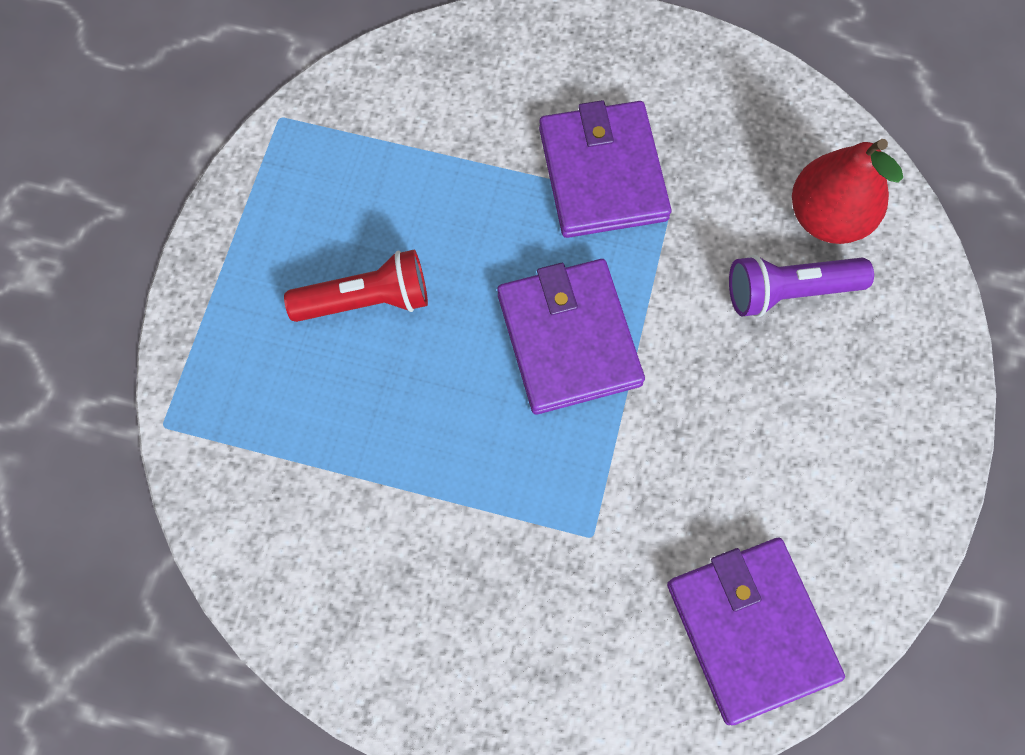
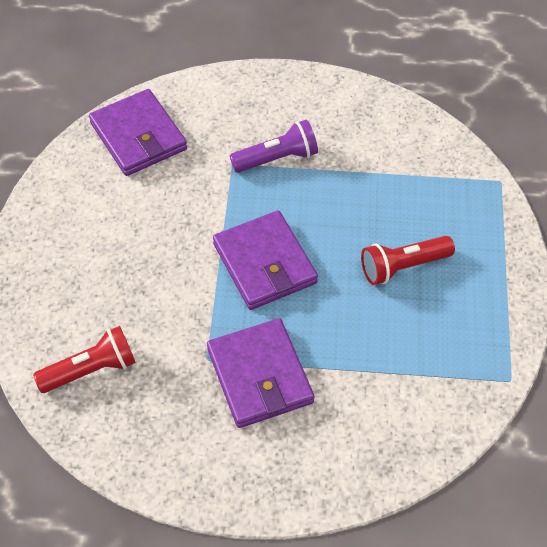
camera: 170 degrees right, 15 degrees down
(788, 291) = (119, 314): purple flashlight -> purple flashlight (277, 158)
(827, 217) = (91, 370): red pear -> red flashlight

